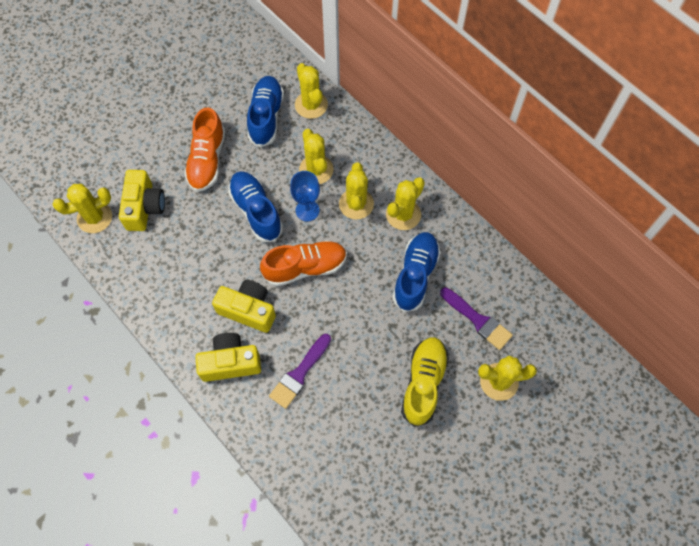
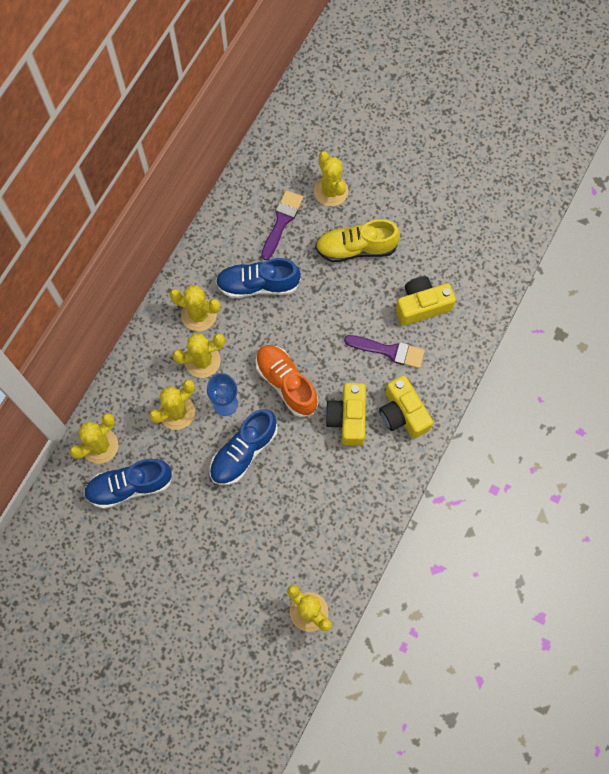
camera: 110 degrees left, 5 degrees up
(144, 207) = (279, 565): yellow camera -> yellow camera (422, 306)
(207, 160) = (202, 525): orange shoe -> none

